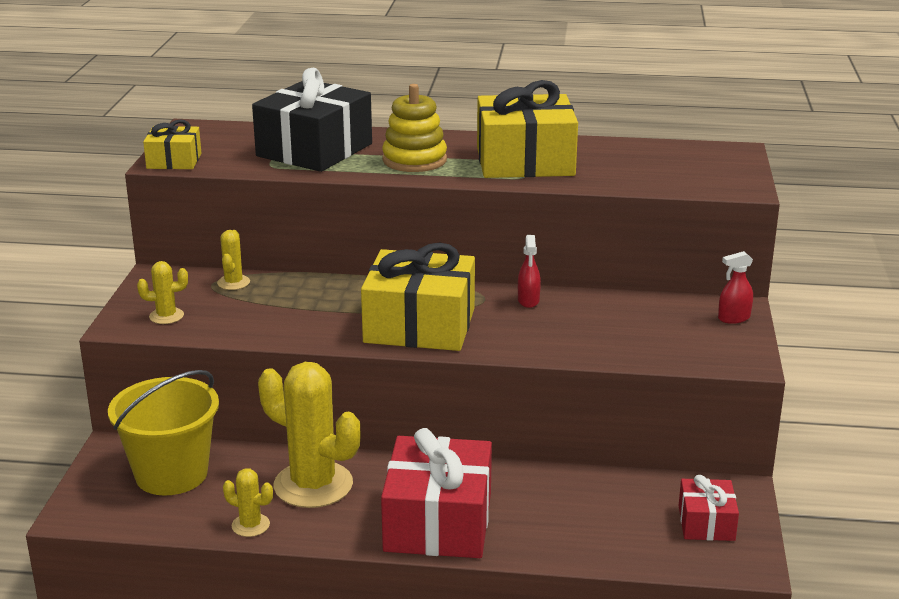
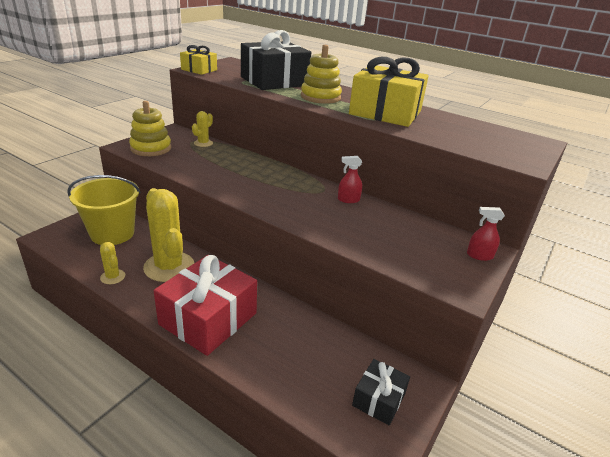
camera: 25 degrees right, 5 degrees up
(166, 316) = (151, 148): yellow cactus -> yellow stacking toy
(419, 325) = (268, 193): yellow gift -> none
(528, 301) = (348, 200): red spray bottle -> red spray bottle turned 60 degrees clockwise
(706, 523) = (379, 399): red gift -> black gift

